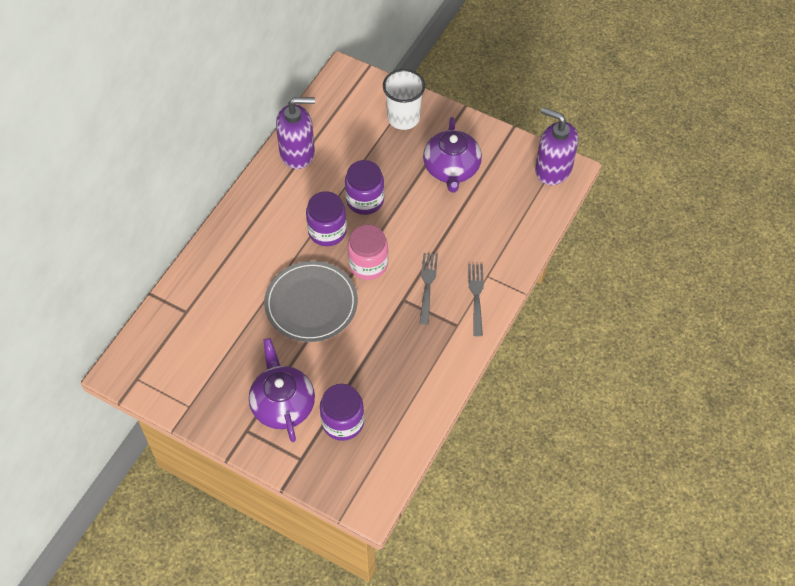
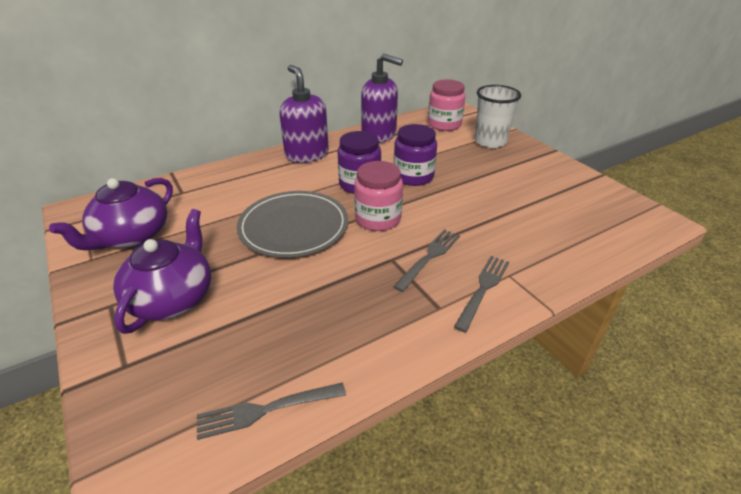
camera: 30 degrees right, 20 degrees down
(343, 422) = (214, 348): purple jar -> none
(348, 107) = (444, 124): none -> pink jar
(403, 439) = (266, 410): none -> grey fork
(451, 169) = (517, 182): purple teapot -> purple teapot (132, 236)
(553, 169) = (639, 215): purple soap dispenser -> purple soap dispenser (307, 154)

